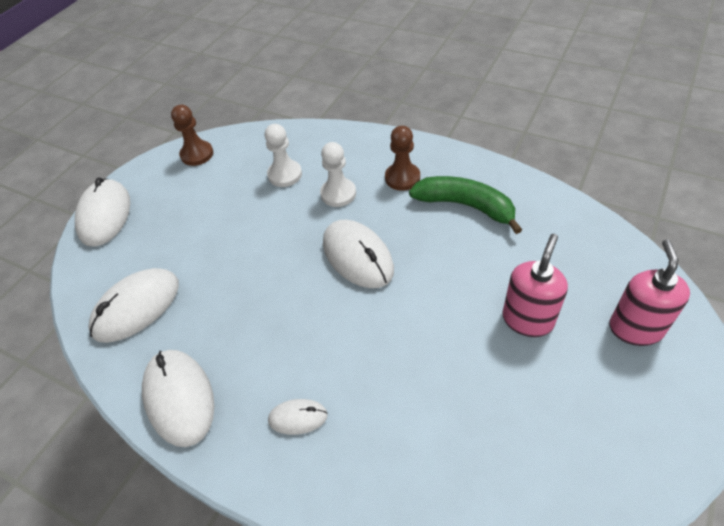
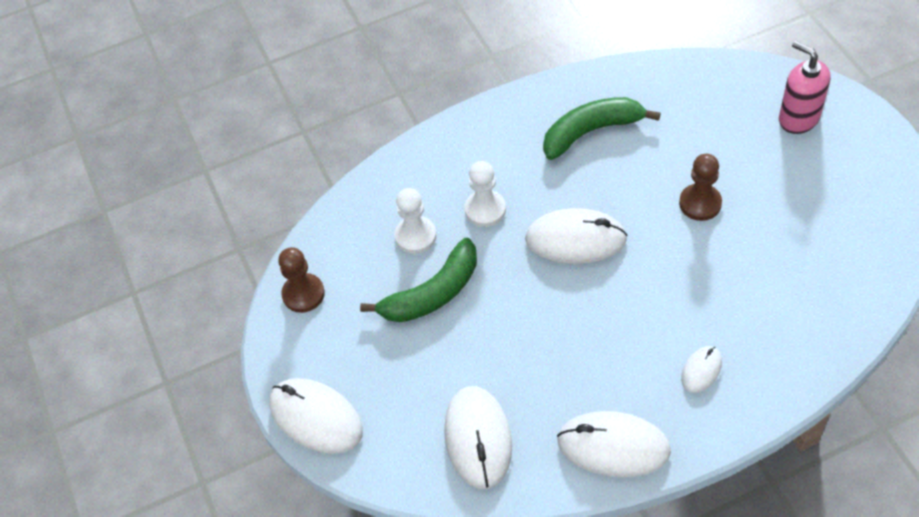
camera: 50 degrees left, 5 degrees up
(244, 210) = (432, 293): none -> green banana
(402, 178) = (513, 152): brown pawn -> brown pawn (700, 203)
(527, 319) = (738, 172): pink soap dispenser -> none

